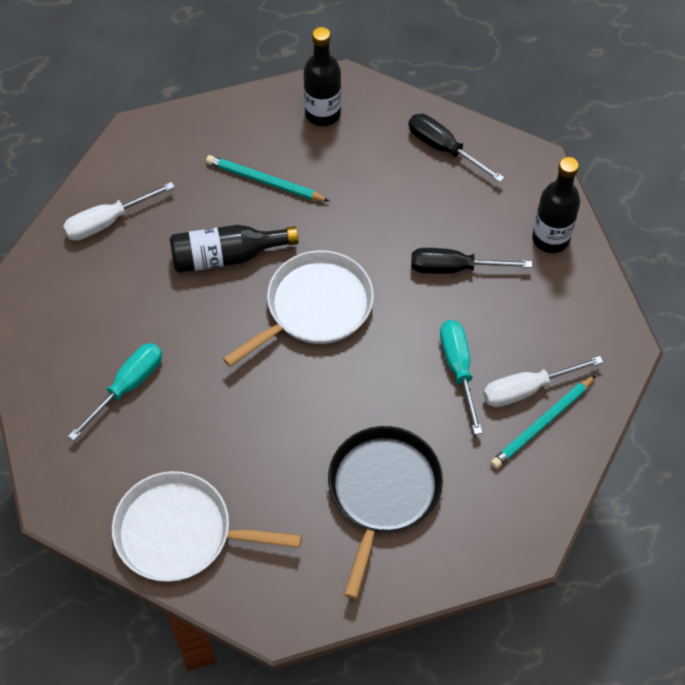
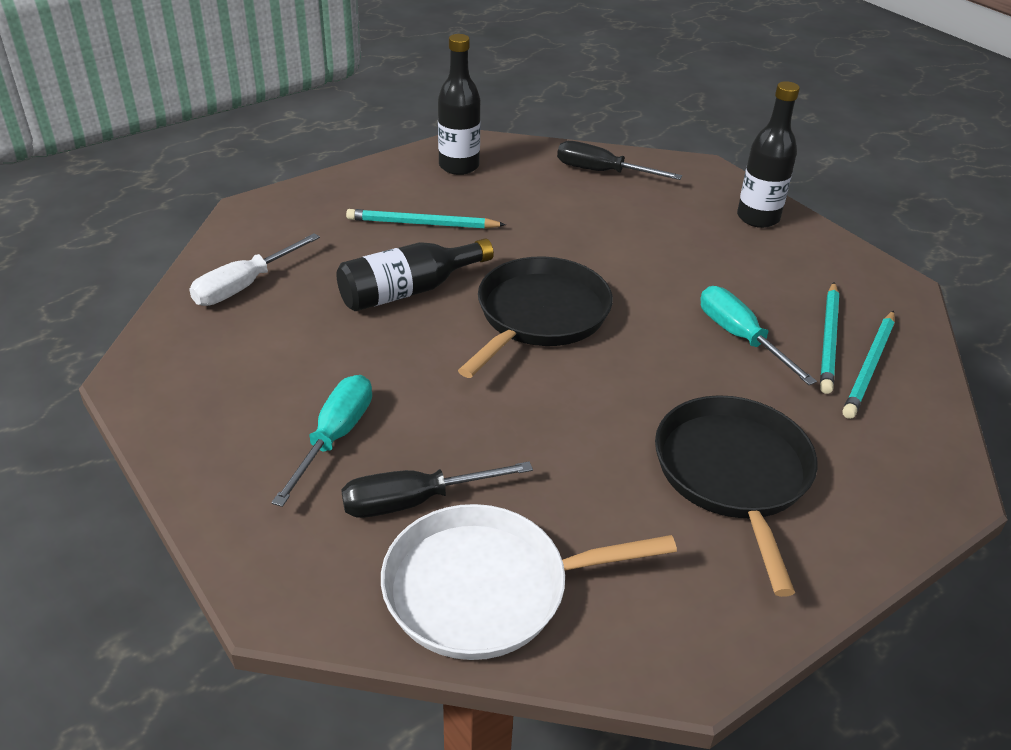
camera: 20 degrees left, 20 degrees down
(314, 307) = (539, 316): white pan -> black pan
(454, 268) = (675, 256): black screwdriver -> black screwdriver (415, 501)
(527, 389) = (829, 340): white screwdriver -> turquoise pencil

